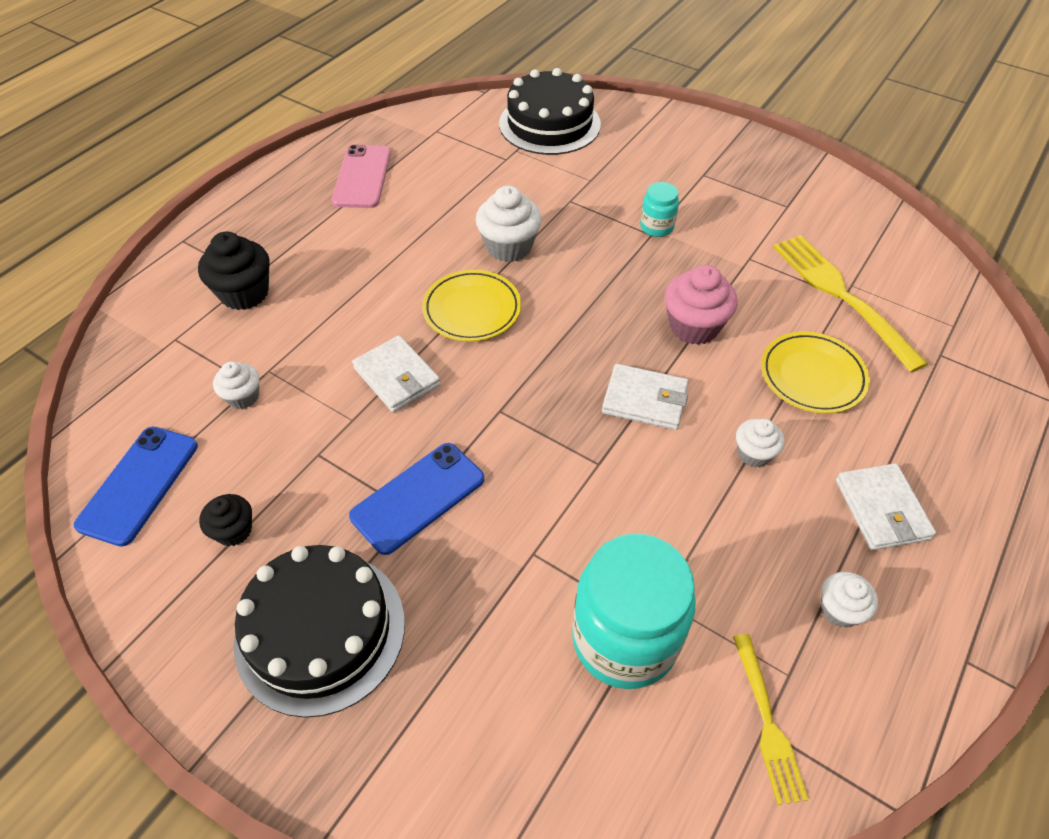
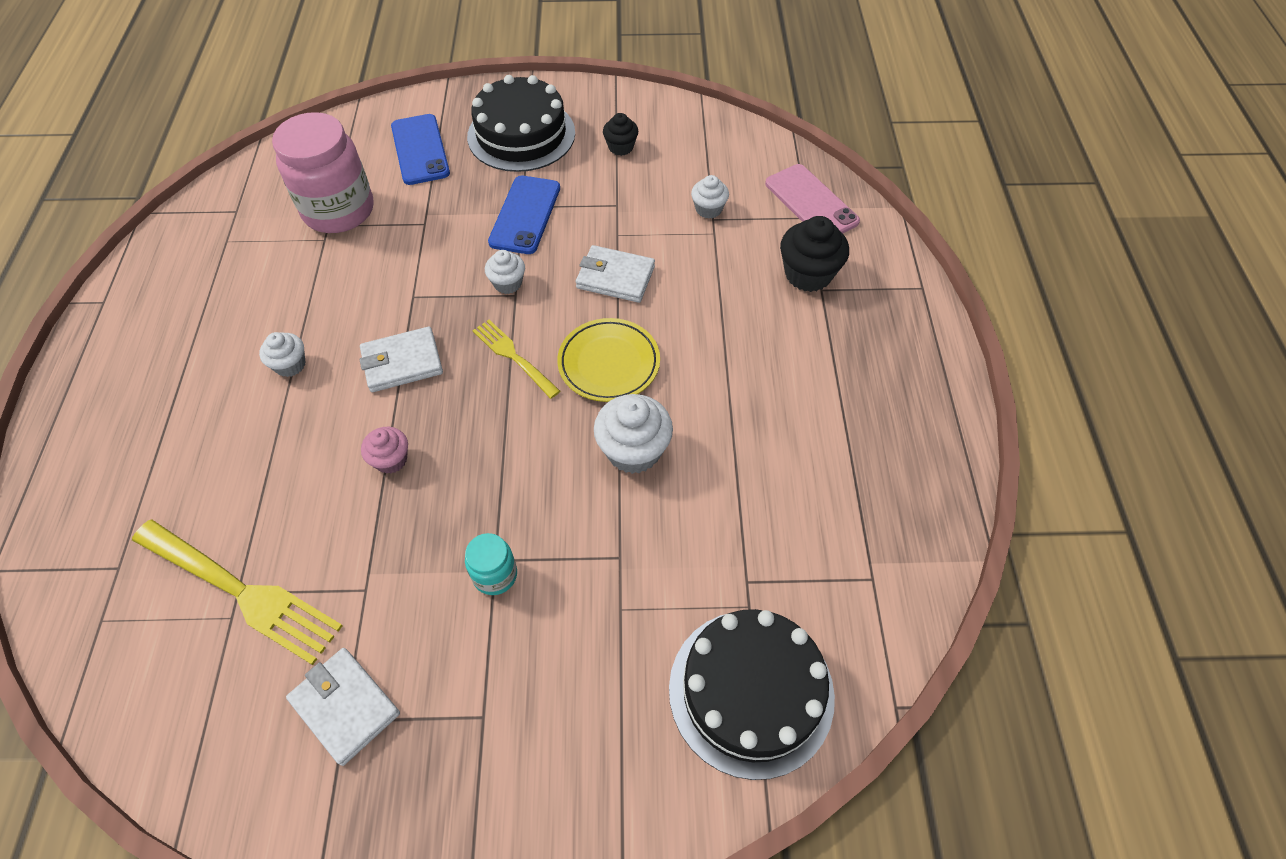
camera: 145 degrees right, 5 degrees up
(139, 485) = (705, 138): blue phone -> blue phone (420, 150)
(362, 177) = (866, 451): pink phone -> pink phone (811, 202)
(624, 639) = (339, 210): turquoise jar -> pink jar
(694, 326) = (391, 460): pink cupcake -> pink cupcake, size x0.59
(767, 722) = (234, 214): yellow fork -> yellow fork (513, 356)
(812, 376) = (254, 466): yellow plate -> none
(839, 609) = (197, 290): white cupcake -> white cupcake (507, 283)
(881, 509) = (172, 373): white wallet -> white wallet (345, 706)

